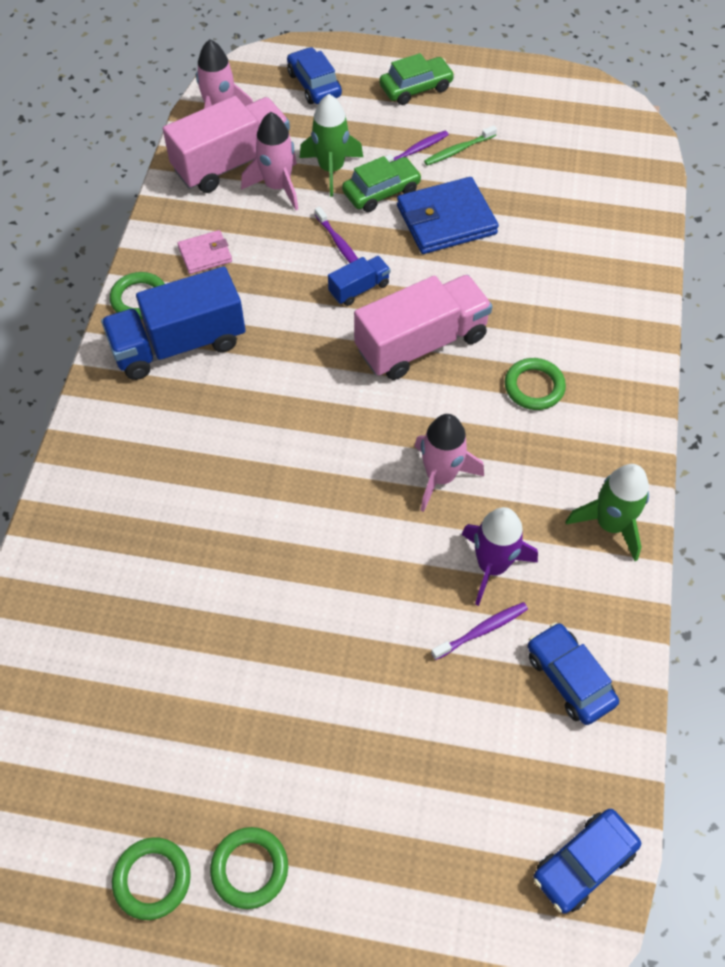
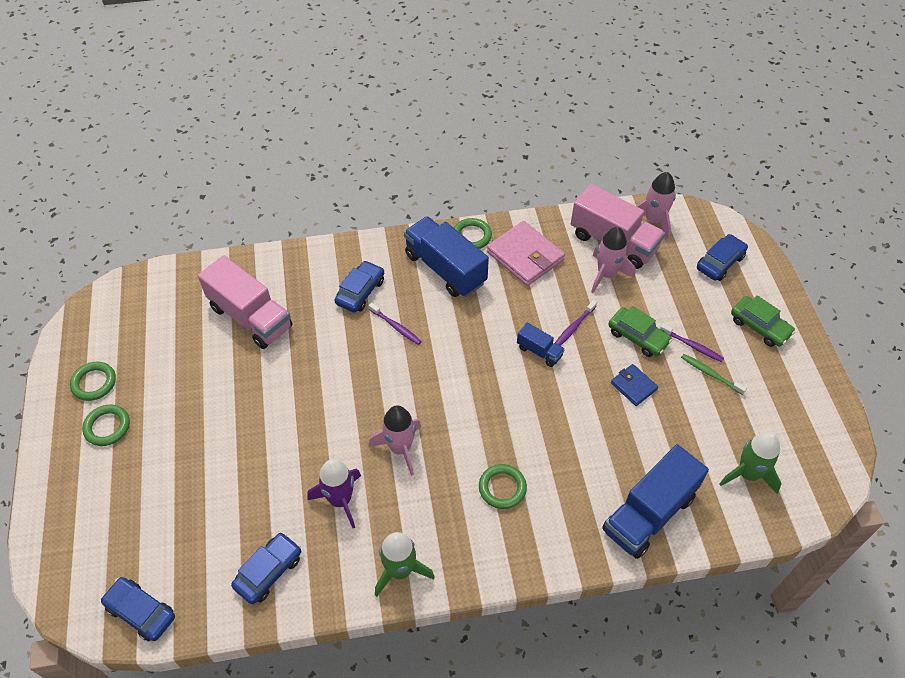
camera: 70 degrees right, 5 degrees down
(165, 454) = (360, 292): none -> blue car
(205, 254) = (525, 256): pink wallet -> pink wallet, size x1.85
(331, 169) = (641, 300): green rocket -> green rocket (748, 474)
(421, 343) = (509, 404): pink truck -> pink truck (251, 317)
(446, 220) = (633, 386): blue wallet -> blue wallet, size x0.54
(482, 630) = (289, 507): purple toothbrush -> purple toothbrush (396, 327)
(610, 265) = (649, 513): none -> blue truck

